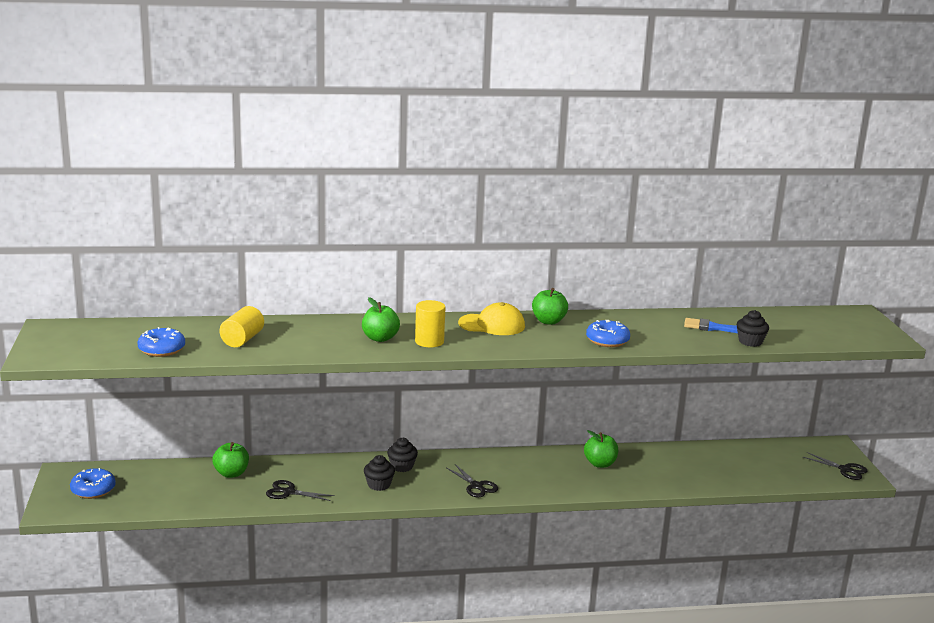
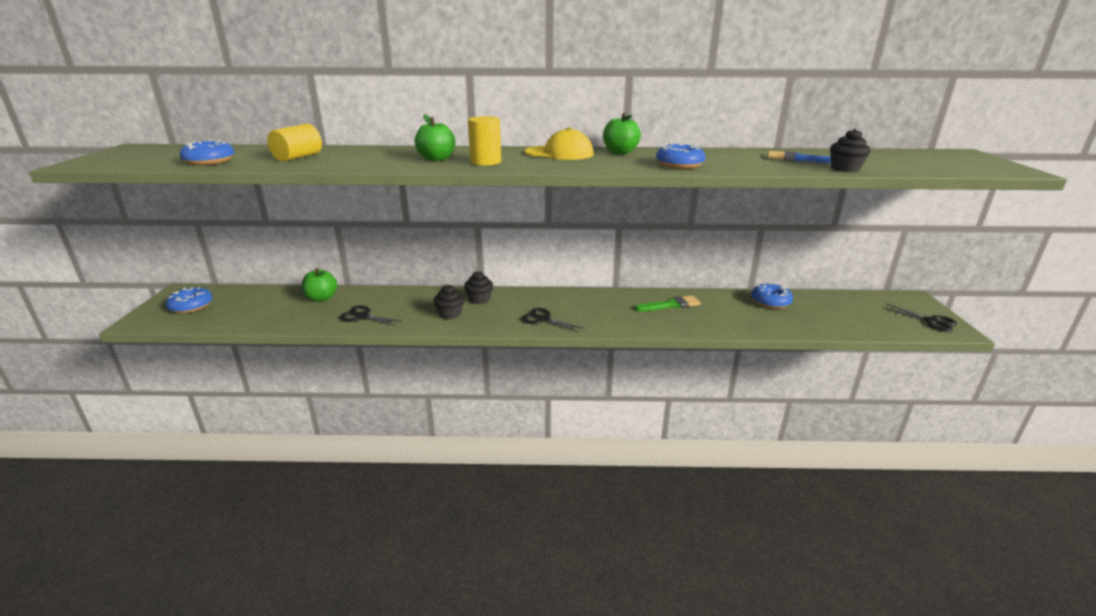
camera: 10 degrees right, 5 degrees up
(476, 486) = (543, 319): black scissors -> black scissors turned 150 degrees clockwise
(600, 464) = (671, 305): green apple -> green brush
(697, 455) = (770, 302): none -> blue donut

